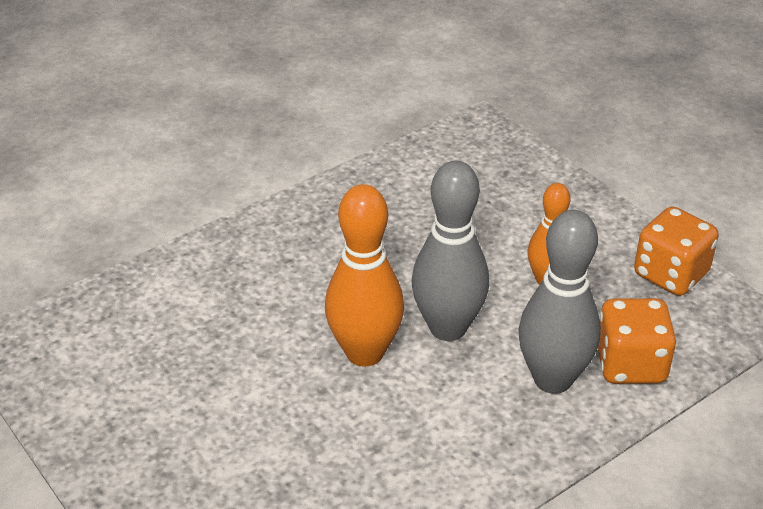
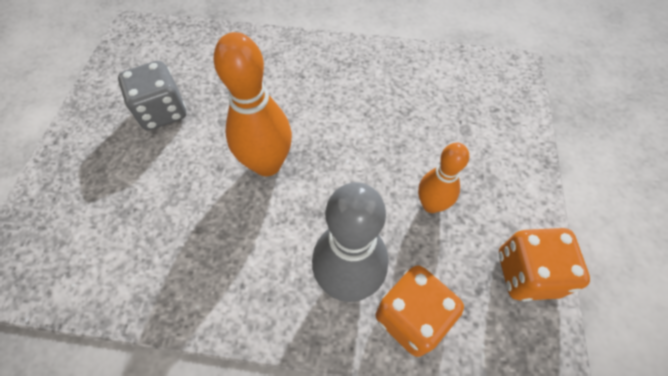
camera: 45 degrees right, 20 degrees up
(184, 389) = (162, 112): none -> grey dice
(448, 328) = (330, 187): grey bowling pin -> none

